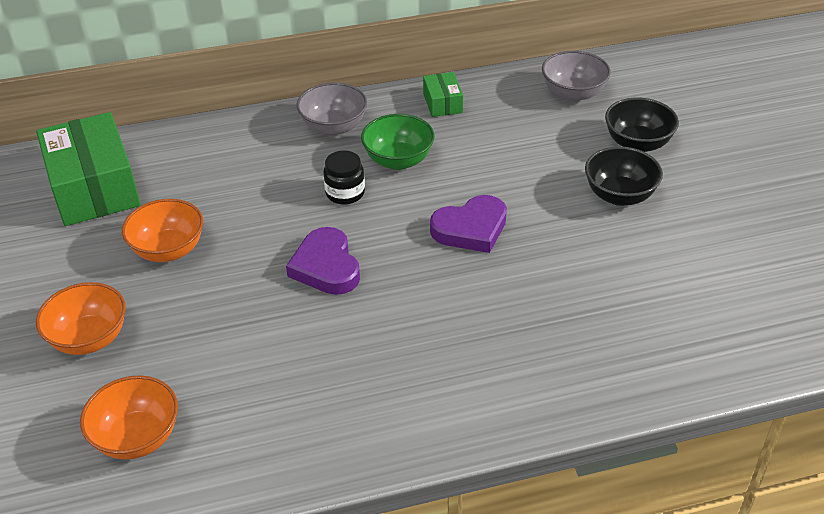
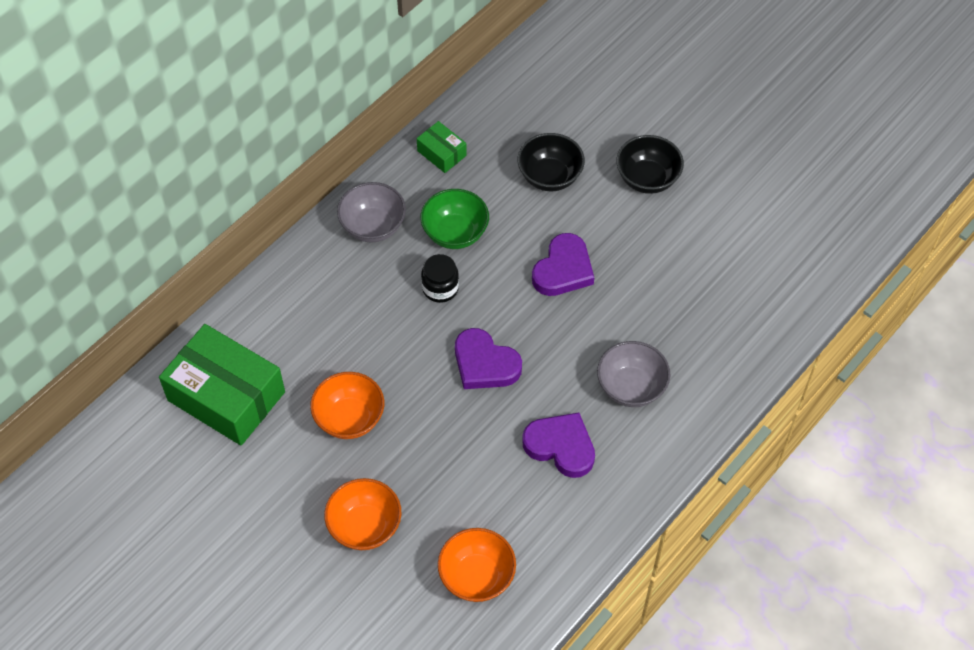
camera: 35 degrees left, 15 degrees up
(329, 369) = (561, 446): none -> purple heart
(573, 94) = (539, 89): grey bowl -> grey bowl (631, 387)
(637, 143) = (625, 118): black bowl -> black bowl (550, 177)

